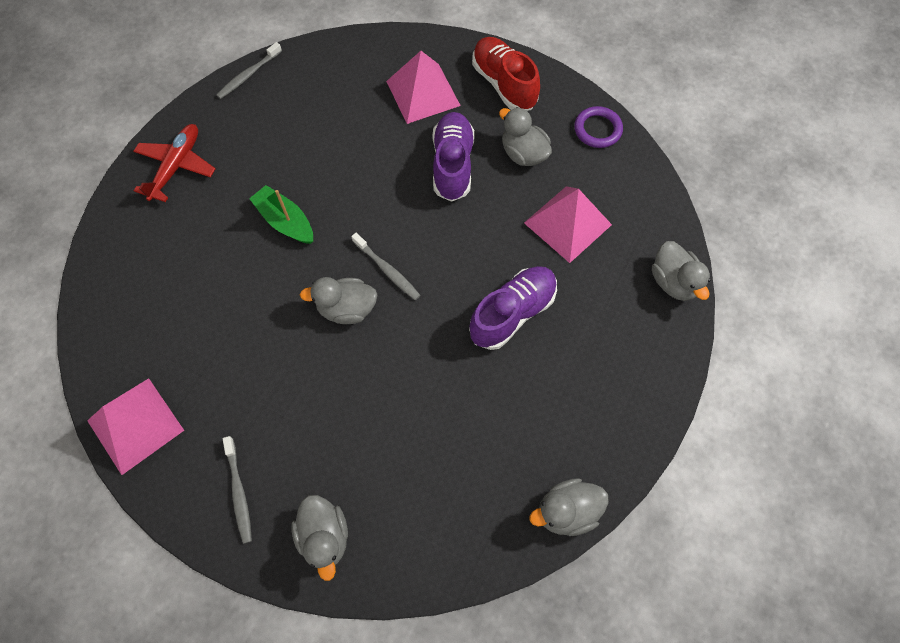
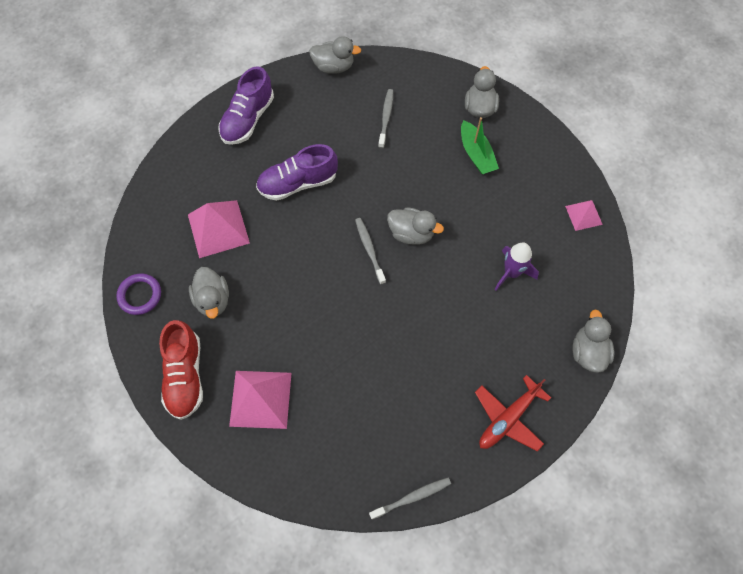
camera: 155 degrees left, 0 degrees up
(135, 425) = (583, 215): pink pyramid -> pink pyramid, size x0.57
(211, 311) = (511, 273): none -> purple rocket
(239, 492) = (524, 149): grey toothbrush -> grey toothbrush (386, 117)
(285, 221) = (431, 323): green boat -> green boat (476, 154)
(452, 165) = (274, 315): purple shoe -> purple shoe (248, 119)
(673, 282) = (177, 158): grey duck -> grey duck (588, 352)

